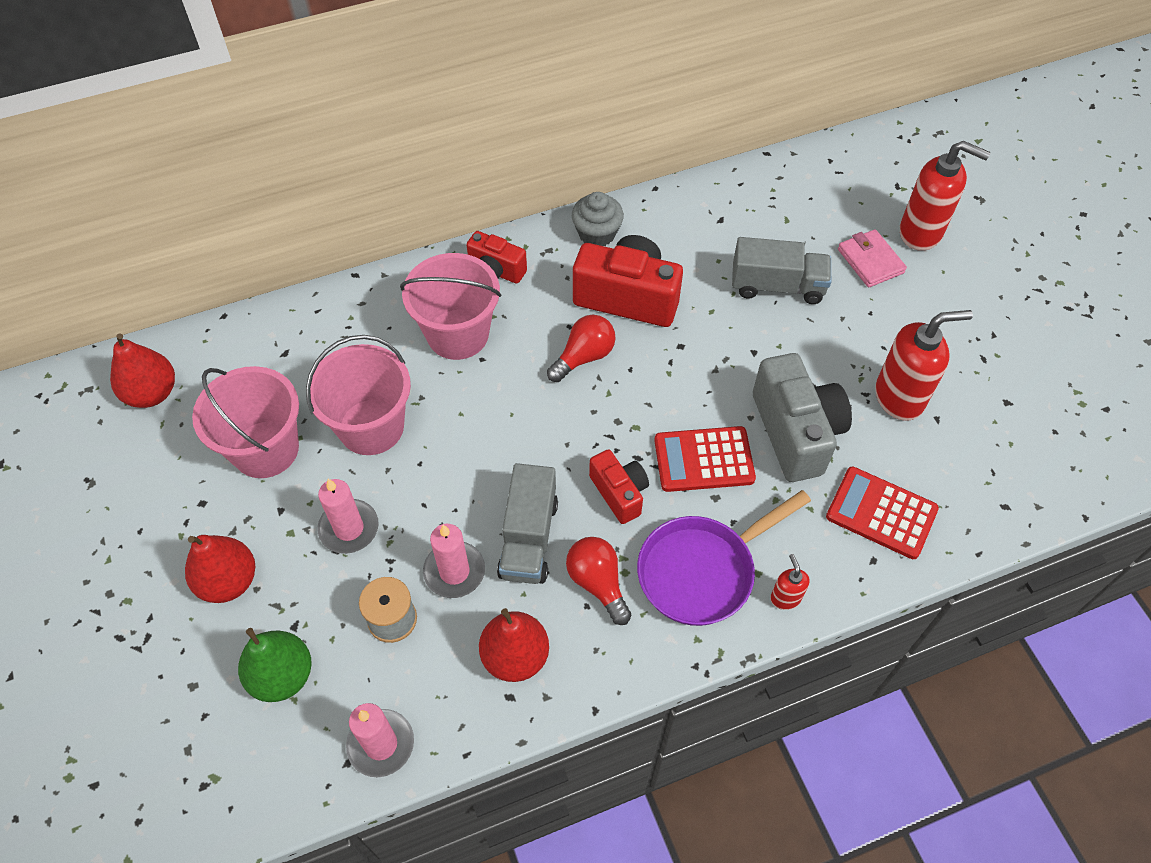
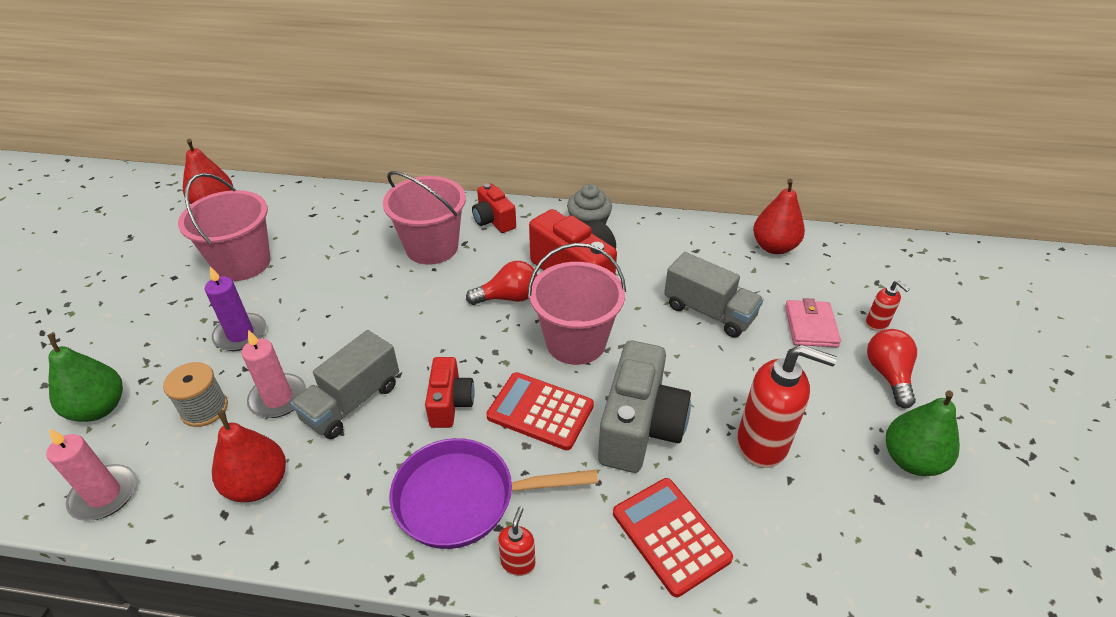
camera: 30 degrees right, 15 degrees down
(228, 581) = (136, 330): red pear -> red pear (774, 247)
(349, 528) = (240, 334): pink candle -> purple candle
(371, 427) = (319, 279): pink bucket -> pink bucket (575, 342)
(598, 583) = (371, 462): red light bulb -> red light bulb (888, 375)
(921, 232) = (877, 323): red soap dispenser -> red soap dispenser, size x0.48
(1012, 355) = (911, 460): none -> green pear

